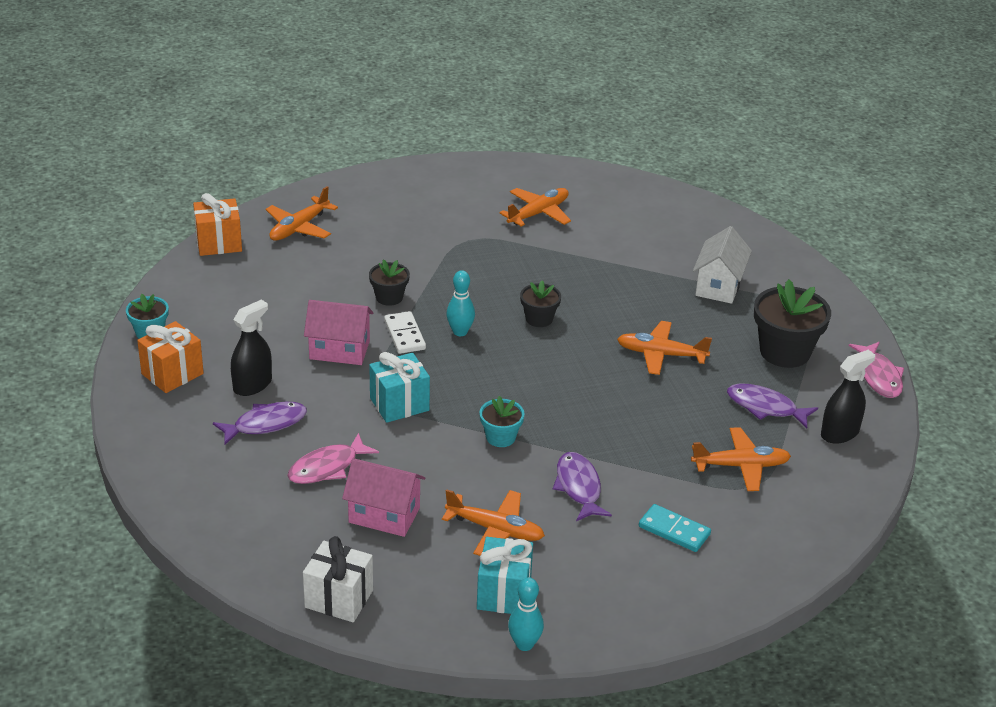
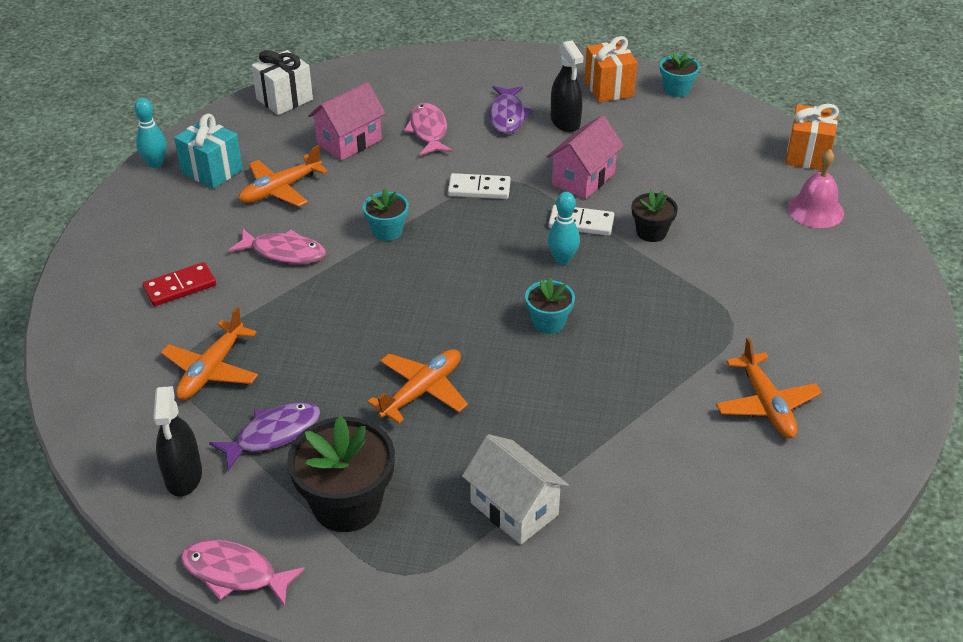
camera: 120 degrees right, 5 degrees up
(299, 228) = (815, 210): orange plane -> pink bell
(399, 404) = (479, 189): turquoise gift -> white domino
(539, 319) = (548, 322): black flower pot -> turquoise flower pot
(579, 487) = (284, 252): purple fish -> pink fish
(674, 531) = (180, 287): turquoise domino -> red domino

